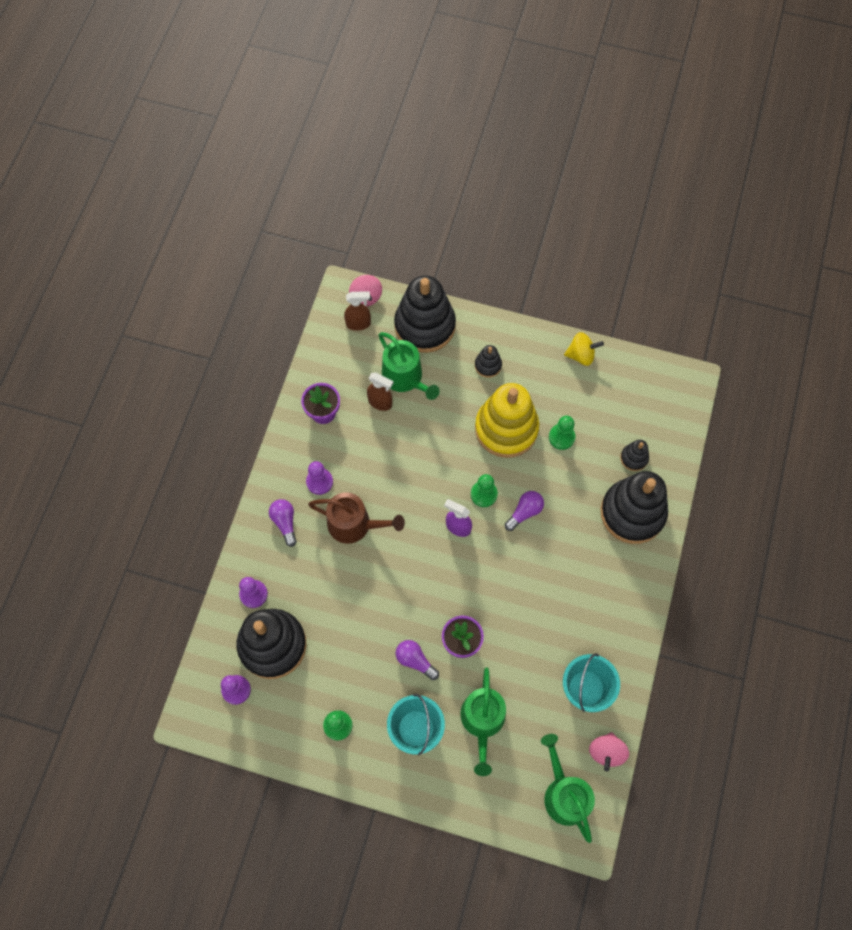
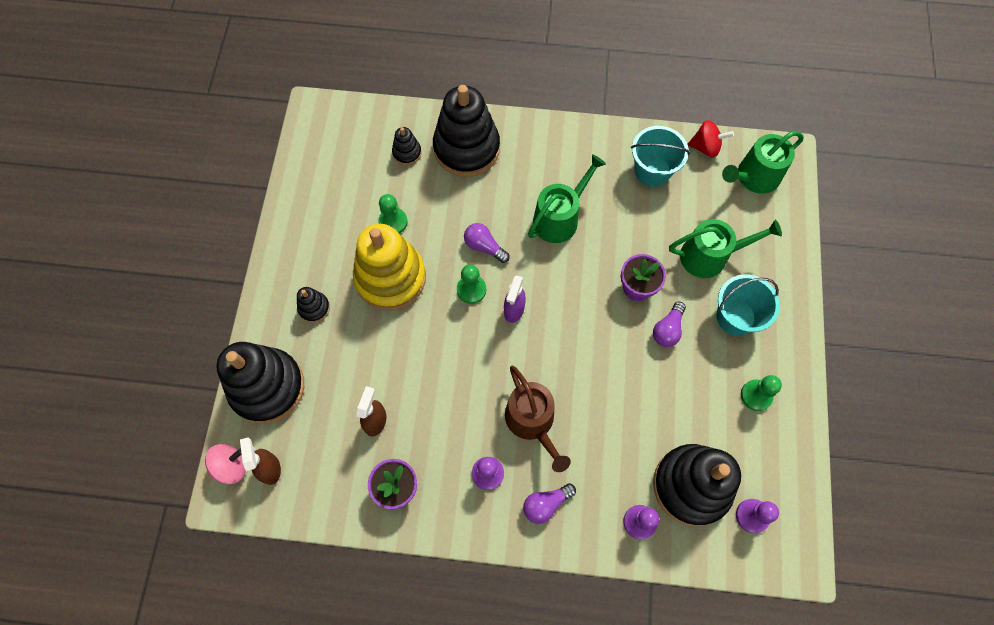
camera: 100 degrees left, 0 degrees up
(354, 524) = (532, 422): brown watering can -> brown watering can turned 150 degrees clockwise
(405, 378) = (340, 398): green watering can -> green watering can (559, 218)
(581, 355) = (292, 214): yellow spinning top -> none
(606, 752) = (705, 147): pink spinning top -> red spinning top

